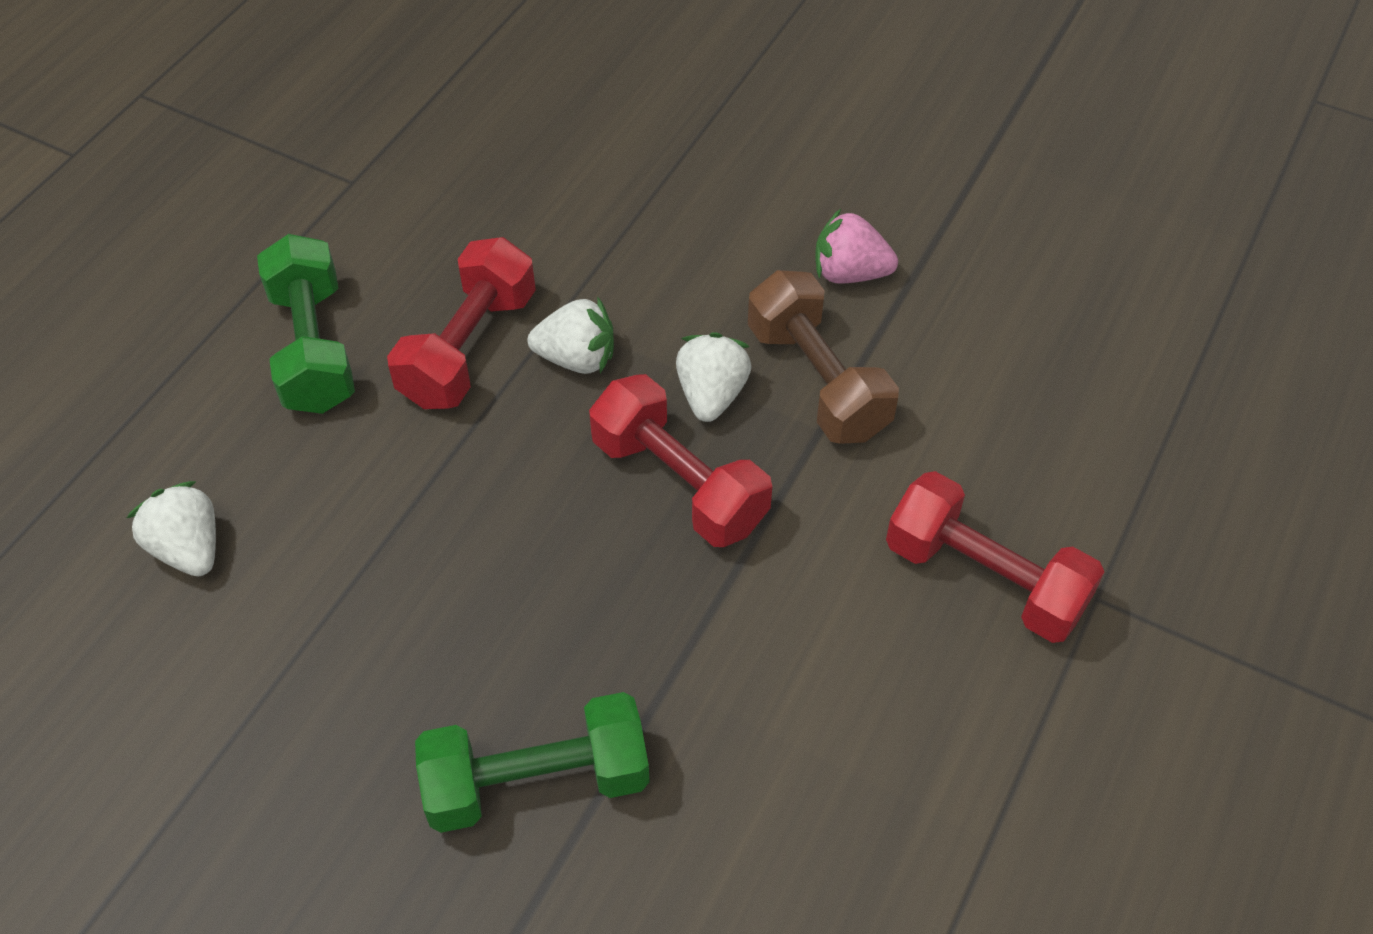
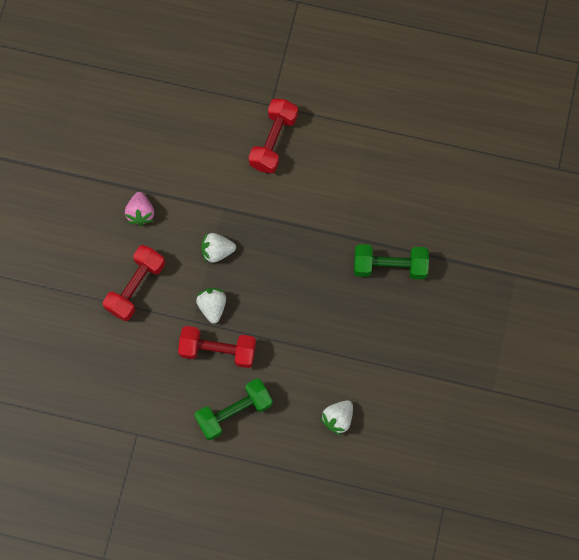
camera: 105 degrees left, 20 degrees up
(537, 781) = (389, 266): green dumbbell -> green dumbbell turned 60 degrees counterclockwise
(679, 483) = (261, 252): red dumbbell -> red dumbbell (136, 287)
(817, 381) = (200, 214): brown dumbbell -> none

